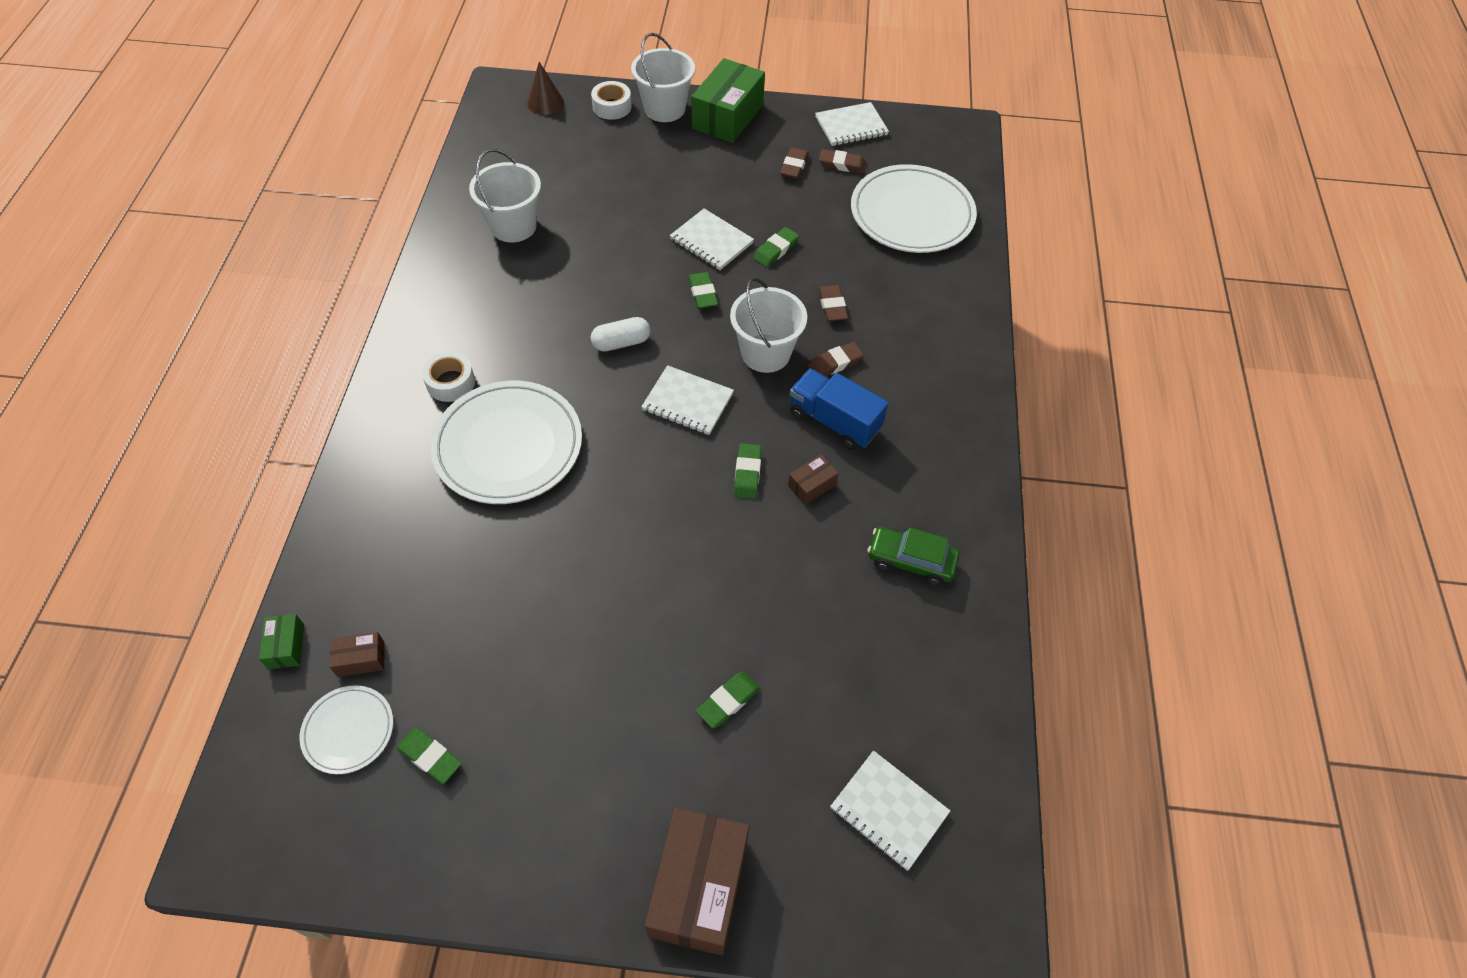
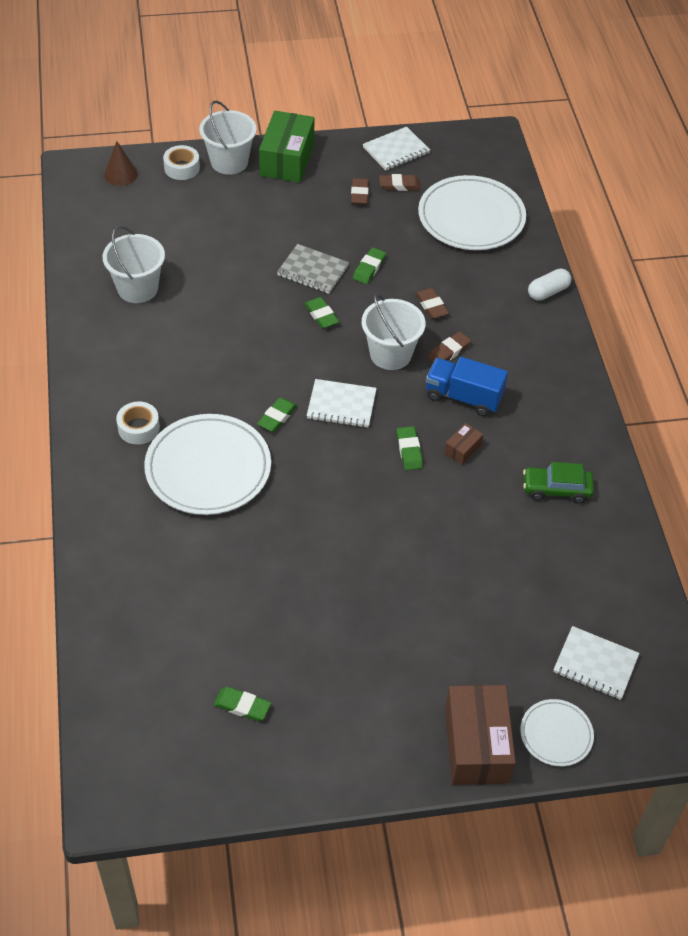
camera: 15 degrees left, 5 degrees down
(286, 646) = (93, 655): green box -> none
(348, 731) = (170, 702): white plate -> white plate (556, 734)
(361, 659) = (157, 651): brown box -> none
(621, 343) = (269, 368): white capsule -> white capsule (548, 292)
(711, 241) = (312, 271): white notebook -> grey notebook
(728, 701) = (453, 618): green eraser -> green eraser (277, 417)

